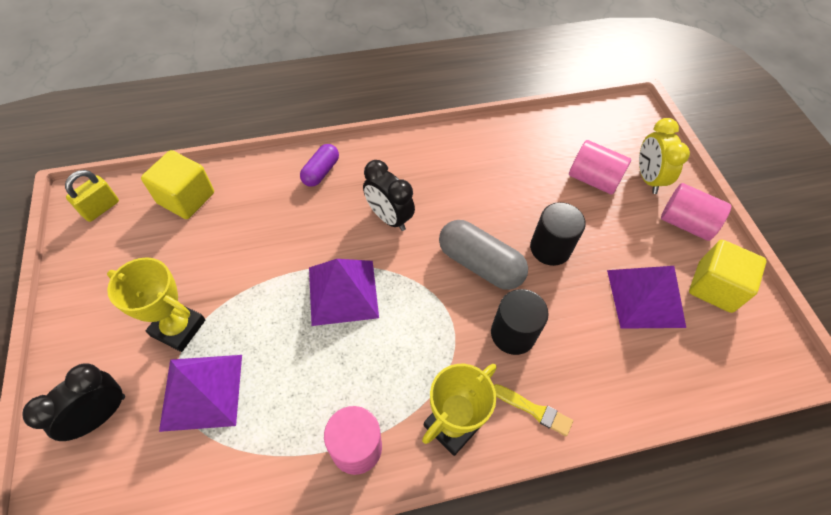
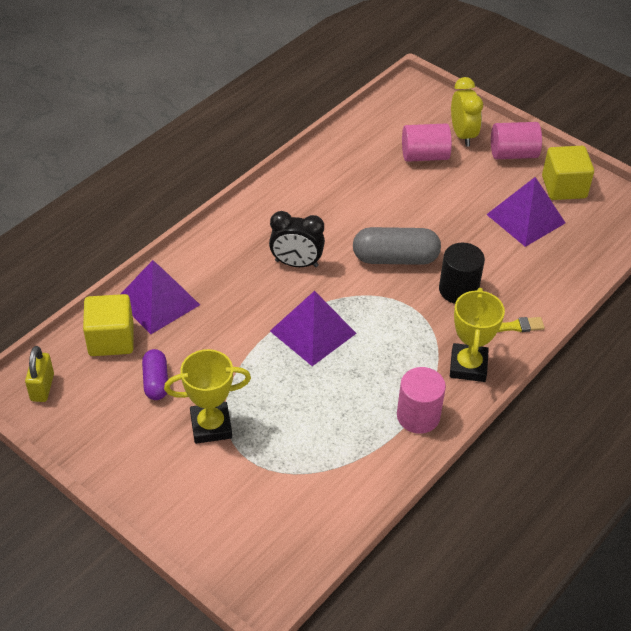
camera: 35 degrees left, 10 degrees down
(100, 415) = (215, 510): black clock -> none
(202, 391) = (275, 451): purple pyramid -> purple pyramid (157, 301)
(321, 172) = (206, 260): purple capsule -> purple capsule (156, 381)
(550, 248) = (435, 220): black cylinder -> none
(648, 178) = (462, 135): yellow clock -> yellow clock turned 150 degrees counterclockwise

